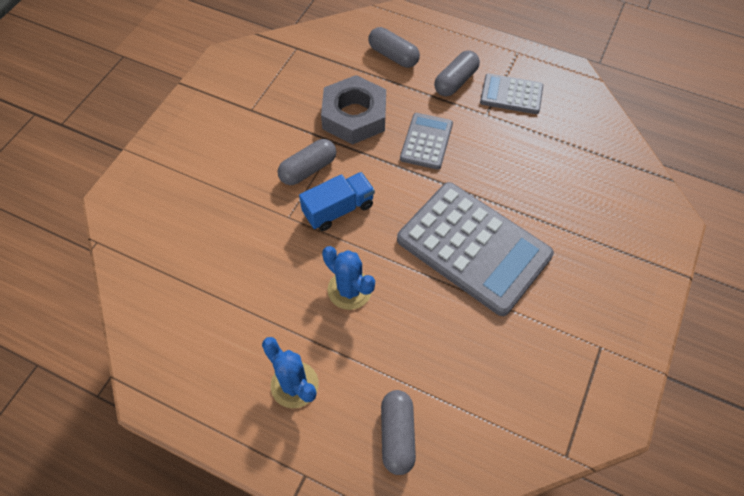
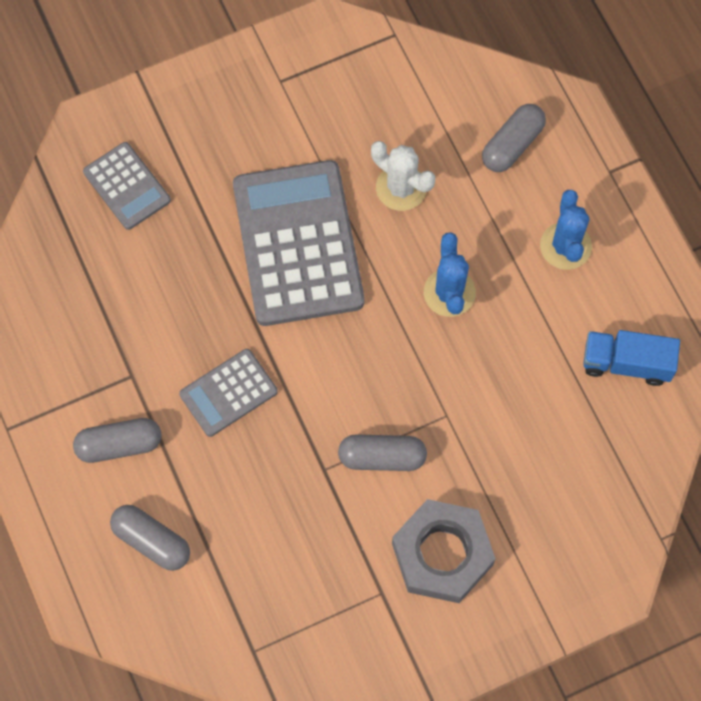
camera: 140 degrees left, 10 degrees up
(338, 209) = (390, 384): blue truck -> blue truck (626, 363)
(354, 116) = (274, 488): grey nut -> grey nut (442, 554)
(393, 56) = (151, 541): grey capsule -> grey capsule turned 45 degrees counterclockwise
(445, 336) = (401, 188): none -> white cactus
(511, 94) = (78, 378): grey calculator -> grey calculator (127, 186)

